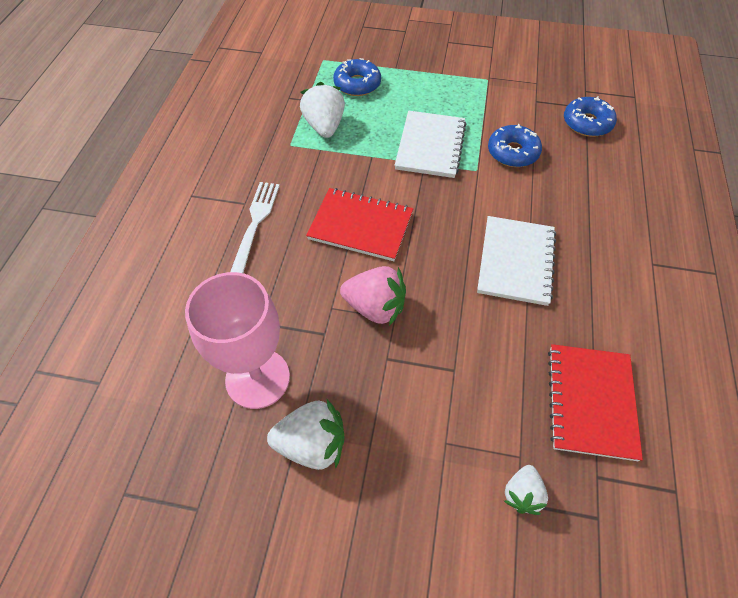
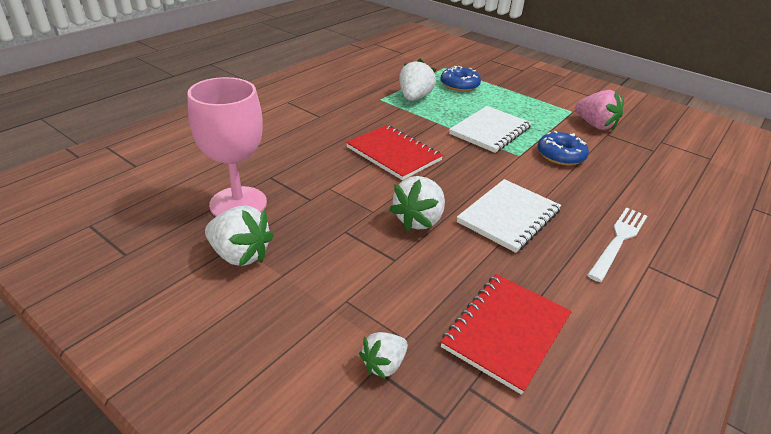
camera: 25 degrees right, 20 degrees down
(255, 225) = (315, 129): white fork -> white fork (618, 241)
(375, 307) = (363, 200): pink strawberry -> pink strawberry (595, 125)
(442, 308) = (418, 220): none -> white strawberry
(587, 123) = (647, 160): blue donut -> none

